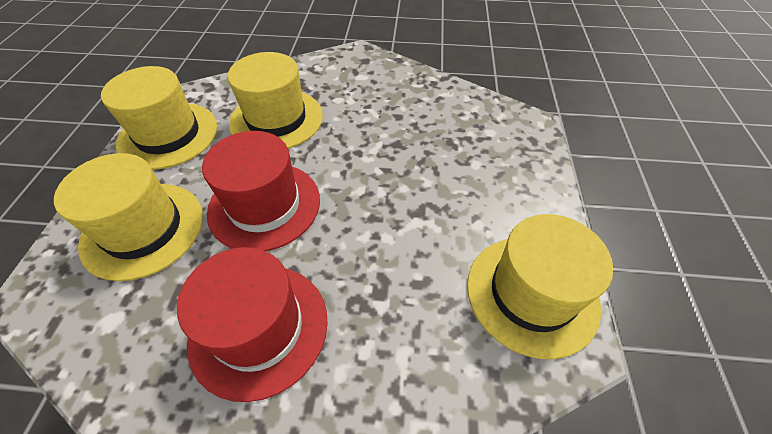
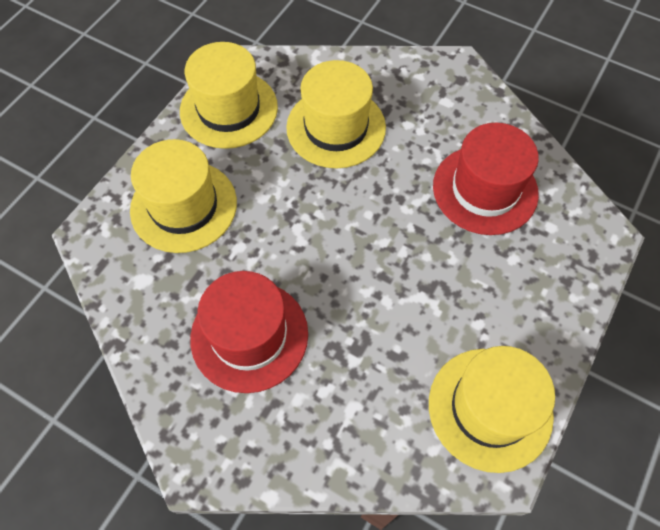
camera: 25 degrees right, 10 degrees up
(264, 205) = (291, 223): red hat -> red hat (485, 189)

